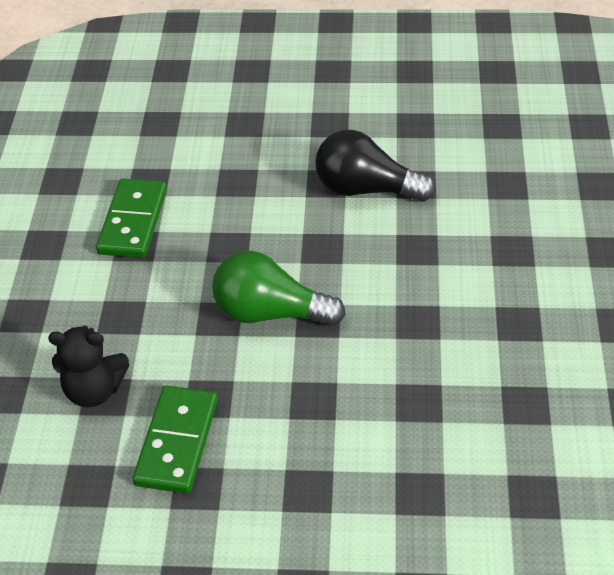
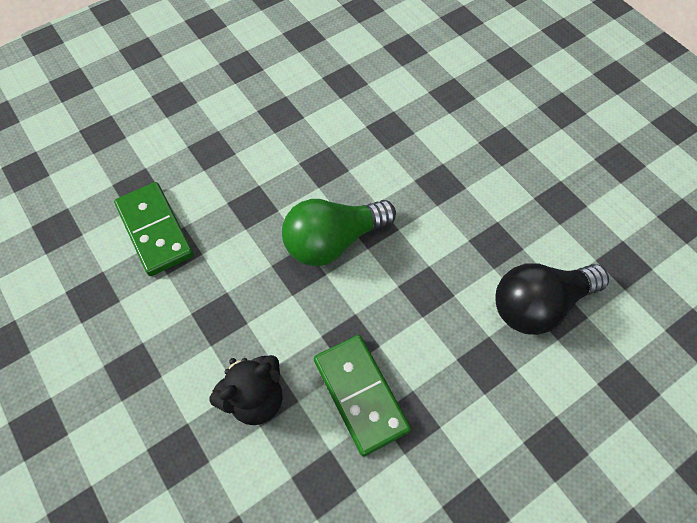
camera: 40 degrees left, 15 degrees up
(366, 189) = (314, 103): black light bulb -> black light bulb (538, 305)

